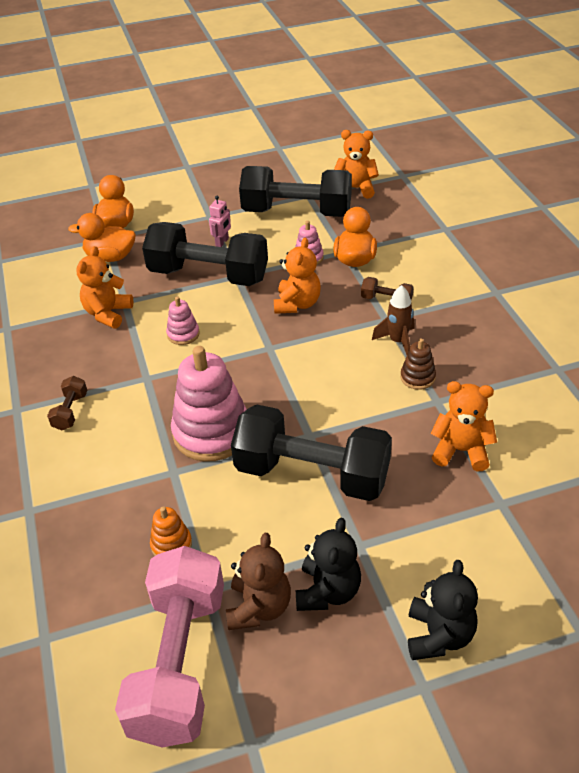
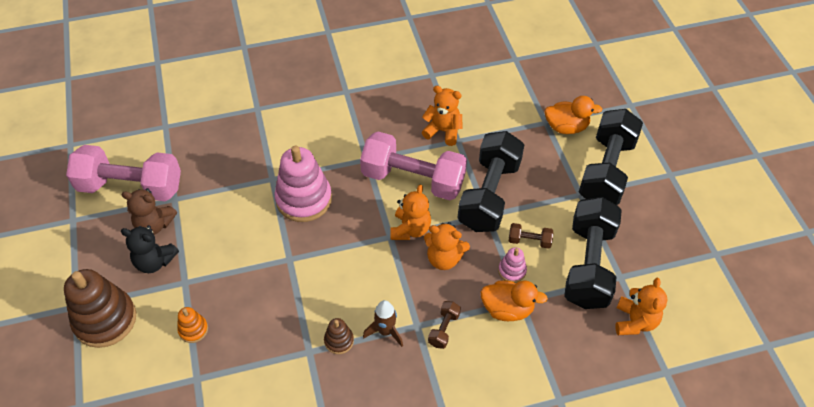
camera: 90 degrees right, 10 degrees up
(70, 411) = (339, 119): brown dumbbell -> brown dumbbell (529, 241)
(110, 257) = (518, 127): orange duck -> none
(171, 544) = (212, 180): orange stacking toy -> orange stacking toy (193, 330)
(183, 334) = (413, 179): pink stacking toy -> pink dumbbell
(222, 242) = (538, 204): pink robot -> none
(312, 474) = (252, 258): black dumbbell -> black dumbbell (606, 171)
(439, 635) = (105, 320): black teddy bear -> brown stacking toy
(461, 451) = (252, 360): orange teddy bear -> orange teddy bear (410, 229)

